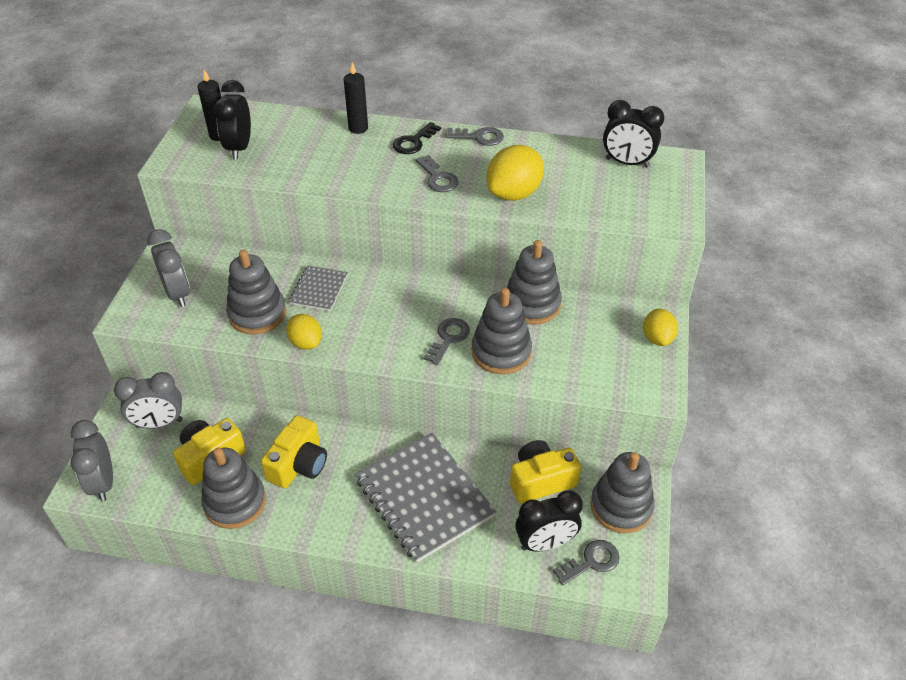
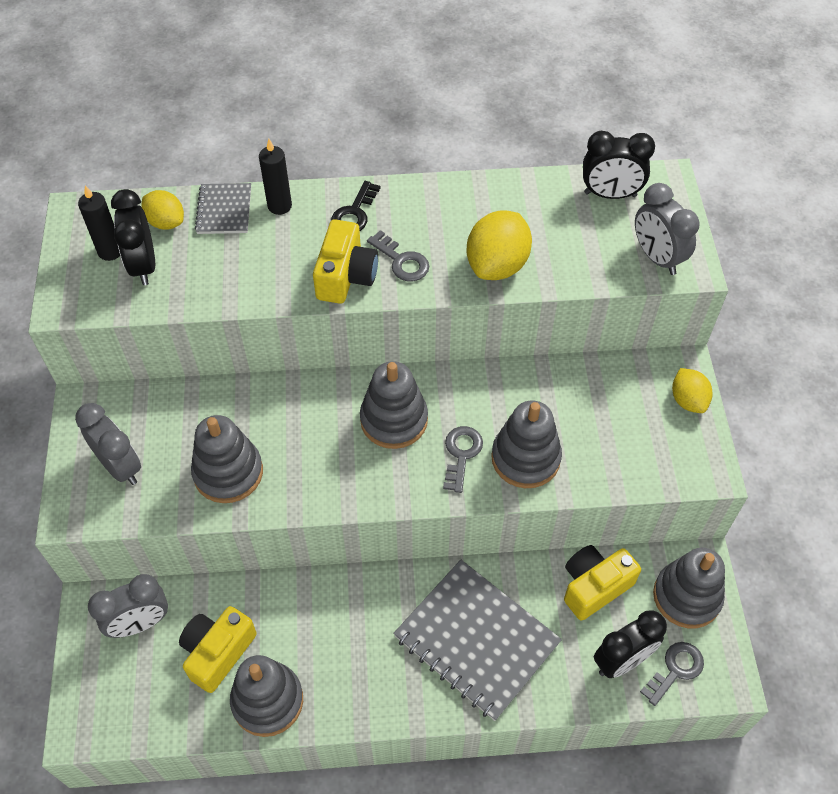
camera: 15 degrees left, 10 degrees up
(103, 482) = (103, 716): grey clock -> grey clock (657, 257)
(298, 464) = (323, 634): yellow camera -> yellow camera (346, 276)
(306, 342) = (300, 498): yellow lemon -> yellow lemon (166, 222)
(318, 290) = (289, 422): grey notebook -> grey notebook (224, 210)
(479, 137) = (429, 191): grey key -> none
(532, 304) = (539, 387): grey stacking toy -> grey stacking toy (394, 420)

